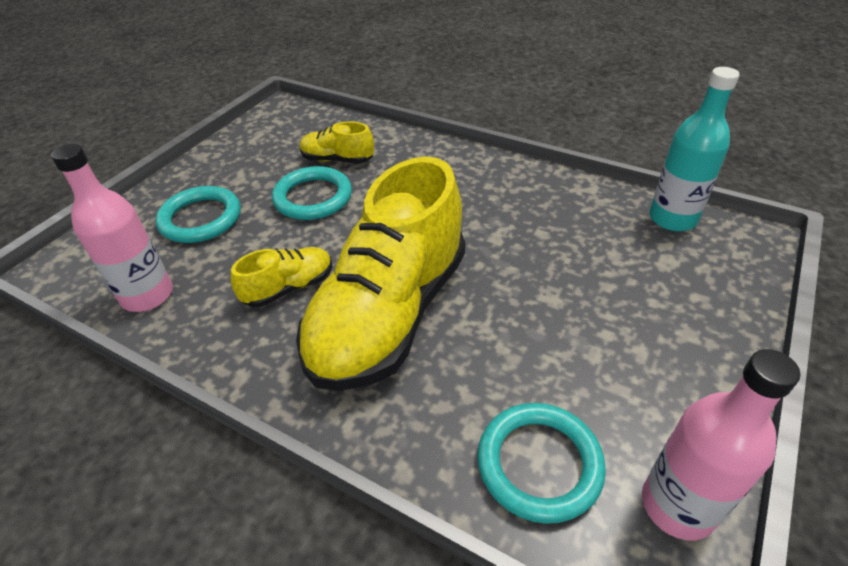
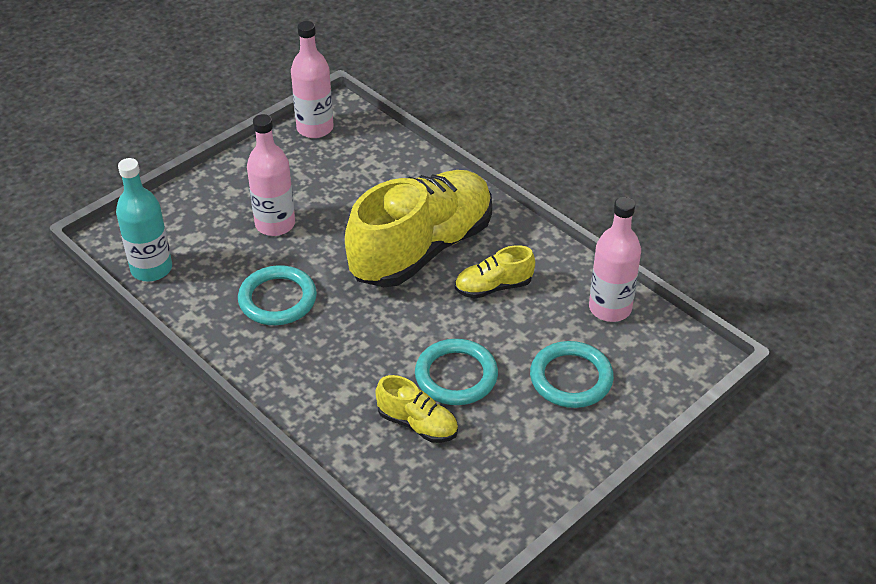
camera: 165 degrees left, 0 degrees up
(539, 464) = (371, 155): turquoise ring -> turquoise ring (277, 299)
(590, 301) = (275, 224): none -> pink bottle

